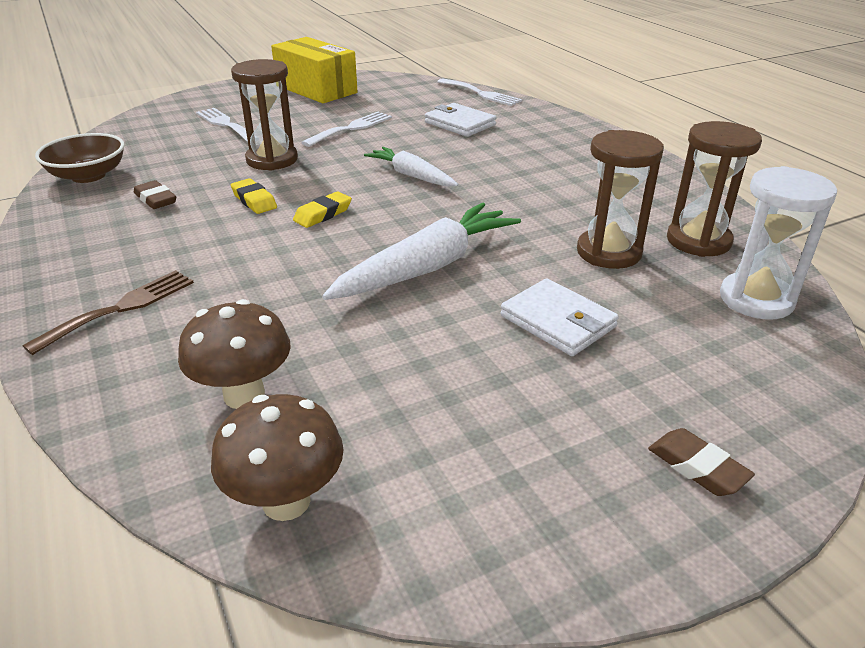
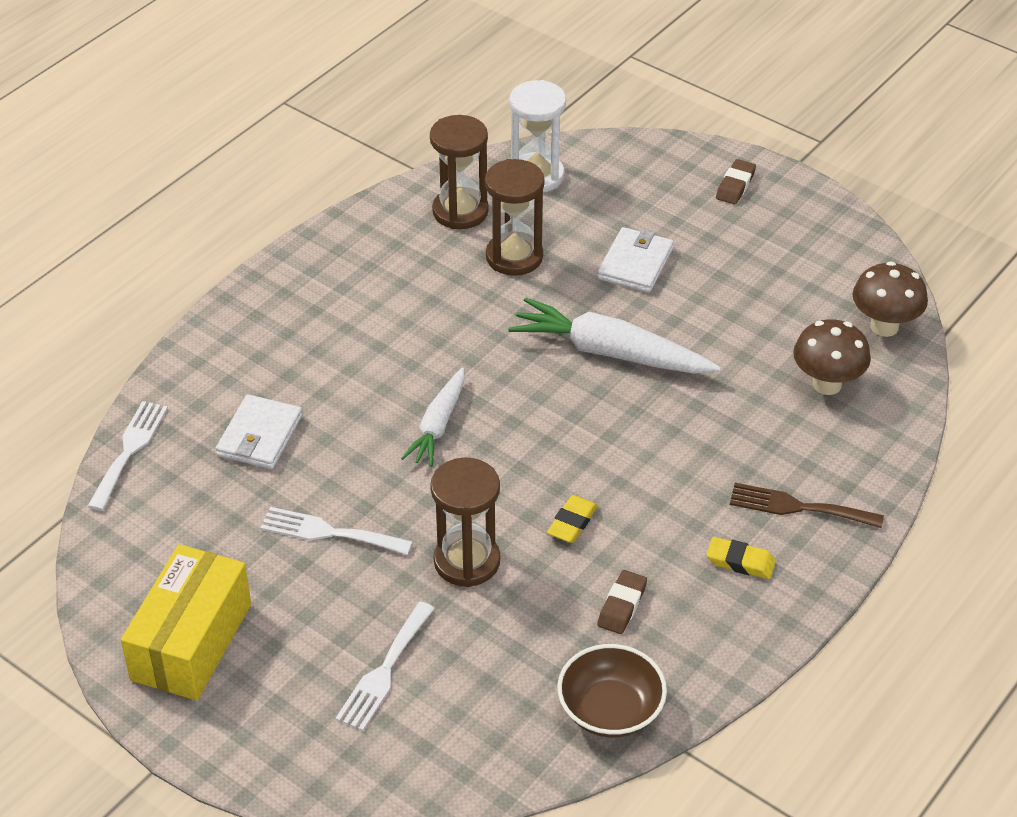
camera: 115 degrees left, 10 degrees up
(323, 214) = (565, 457): yellow eraser -> yellow eraser (740, 562)

